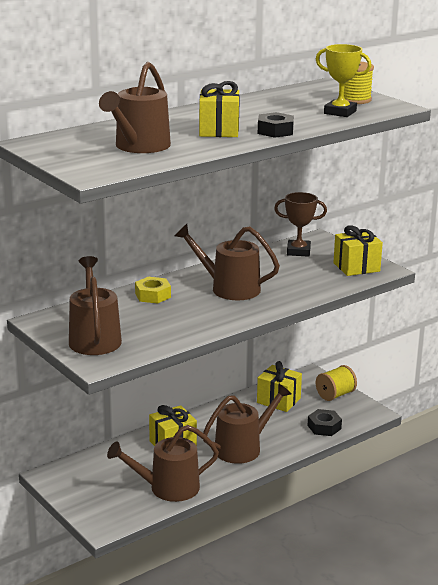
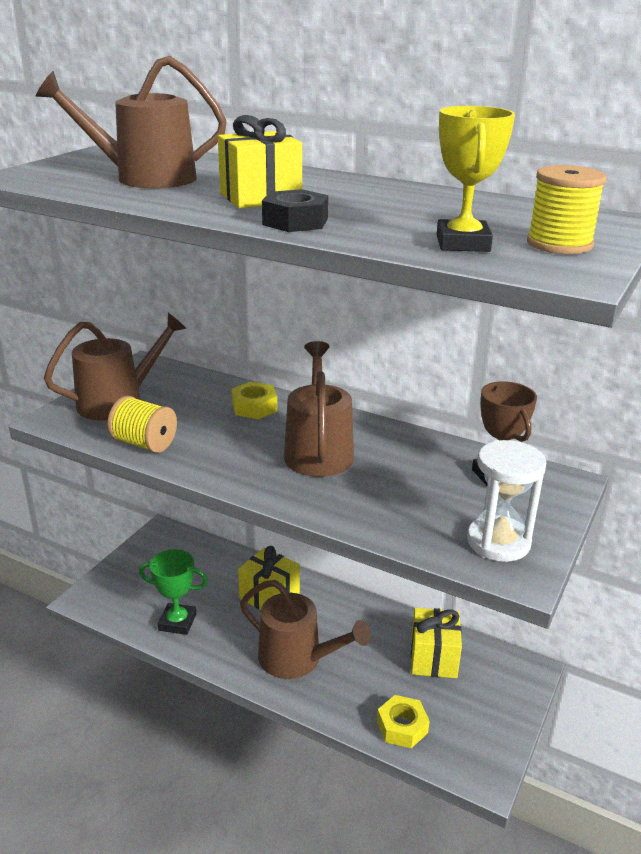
camera: 65 degrees right, 5 degrees up
(168, 488) = (177, 622): brown watering can -> green trophy
(324, 427) = (402, 727): black nut -> yellow nut
(335, 395) = (498, 714): yellow spool -> yellow spool (144, 443)
(356, 267) = (498, 542): yellow gift -> white hourglass

